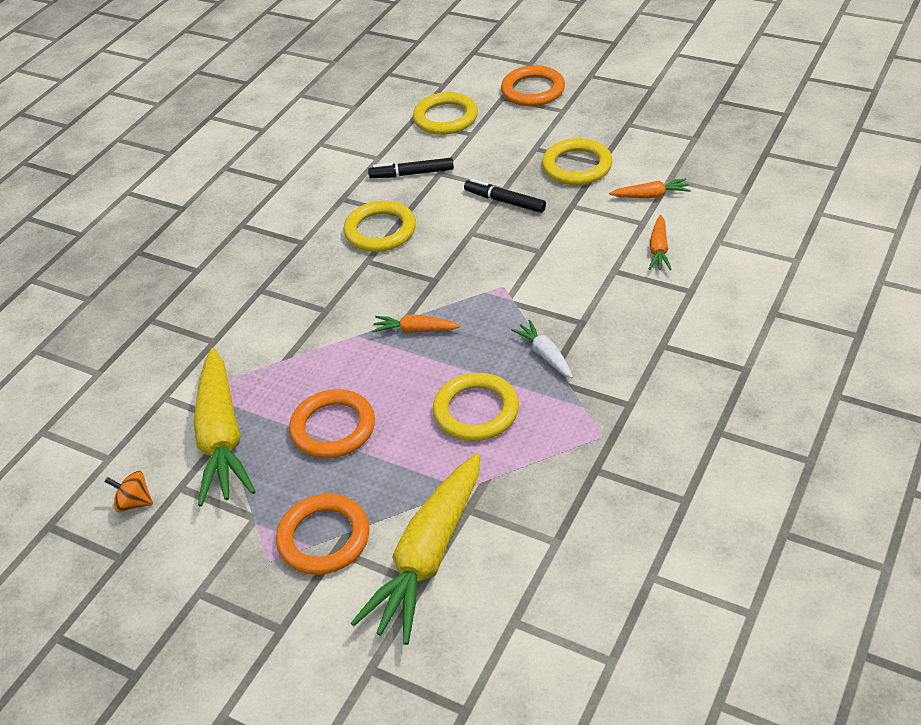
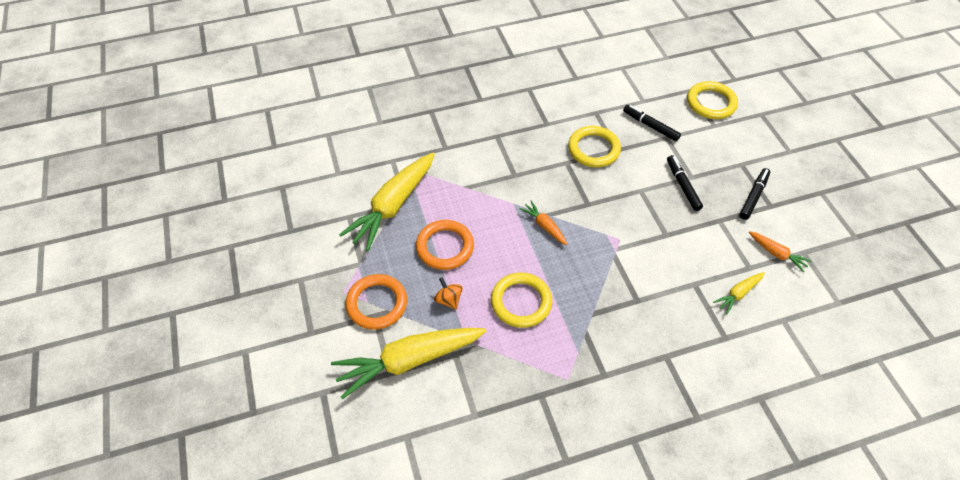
camera: 40 degrees right, 10 degrees up
(134, 502) = (324, 207): orange spinning top -> orange spinning top (448, 300)
(533, 90) = (786, 123): orange ring -> none
(545, 355) = (594, 302): white carrot -> none
(577, 166) = (753, 196): yellow ring -> black marker
(659, 249) = (738, 294): orange carrot -> yellow carrot

